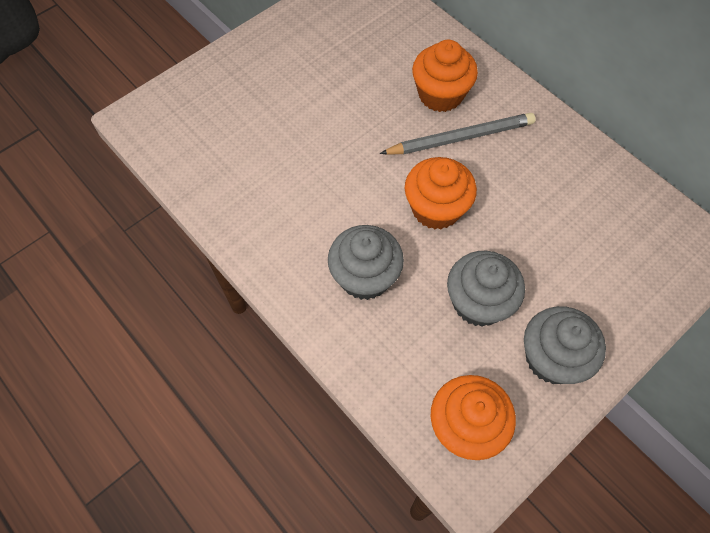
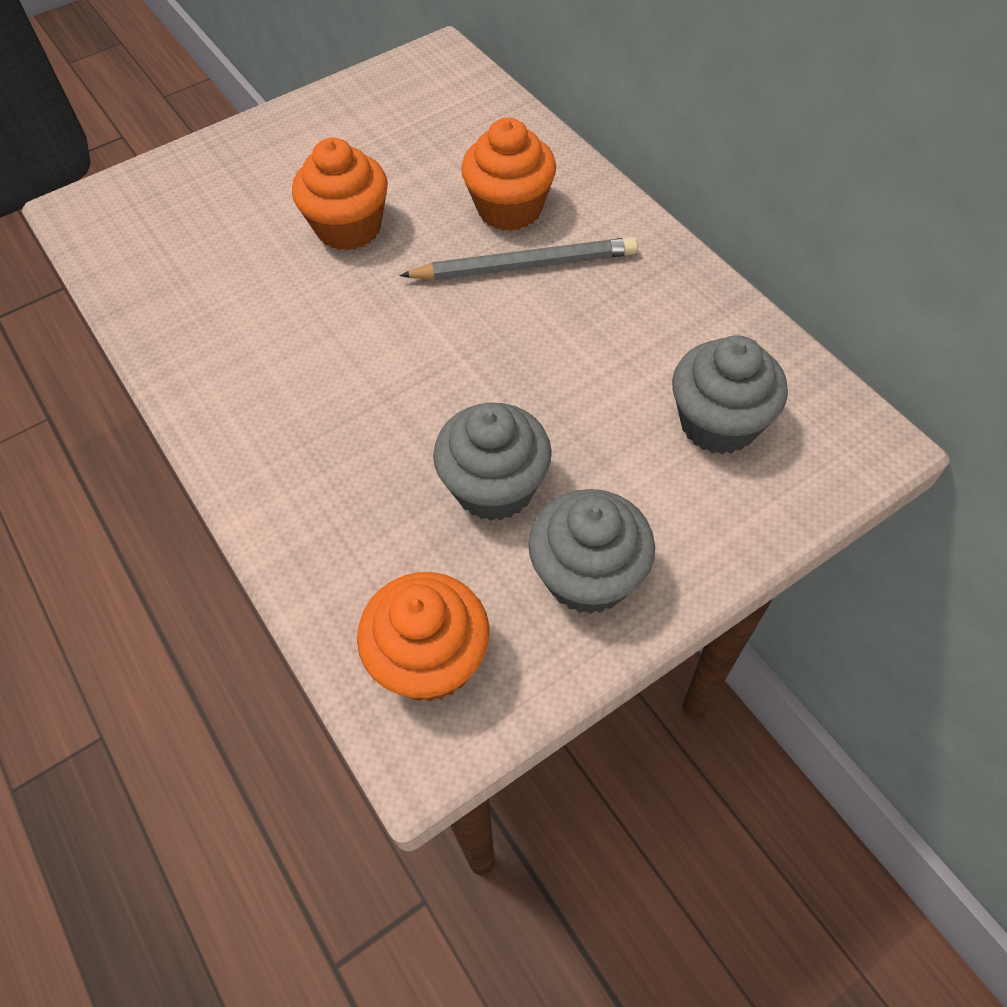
camera: 10 degrees right, 5 degrees down
(365, 277) = (336, 437): grey cupcake -> grey cupcake (718, 423)
(436, 209) = (464, 355): orange cupcake -> orange cupcake (349, 228)

